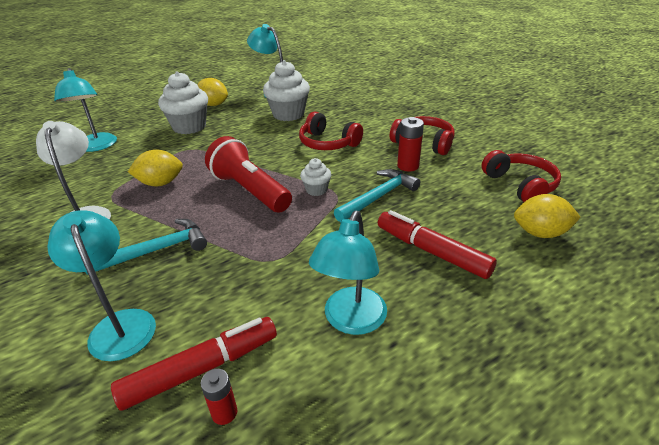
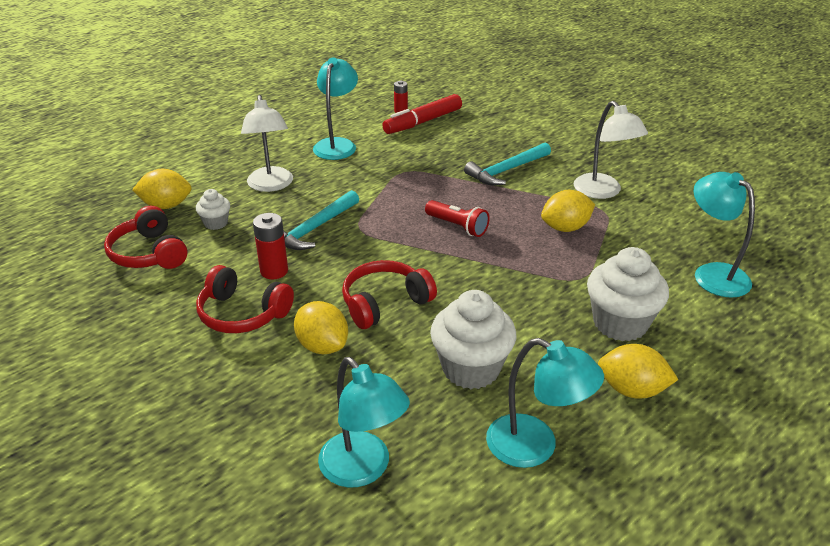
camera: 170 degrees right, 0 degrees up
(120, 324) = (490, 133): turquoise lamp -> turquoise lamp (363, 469)
(250, 190) = (457, 226): red flashlight -> red flashlight, size x0.58
(316, 190) = (383, 232): white cupcake -> white cupcake (216, 223)
(328, 143) = (384, 303): red headphones -> red headphones turned 60 degrees counterclockwise
(369, 126) = (322, 346): none -> yellow lemon
(432, 251) = (271, 185): red marker -> white lamp

